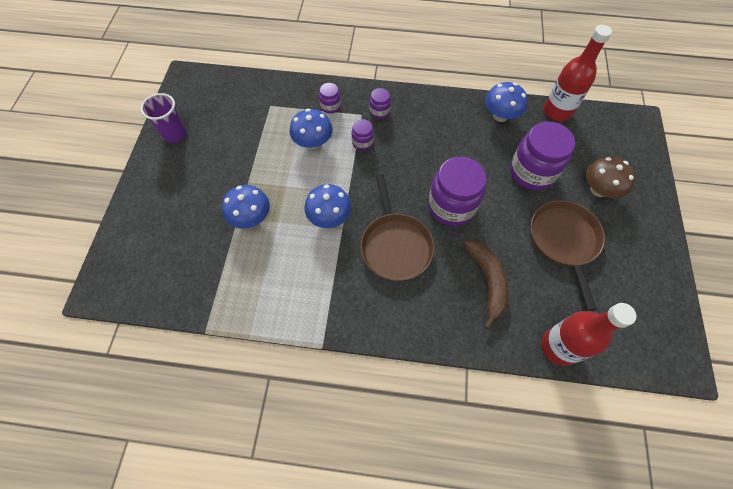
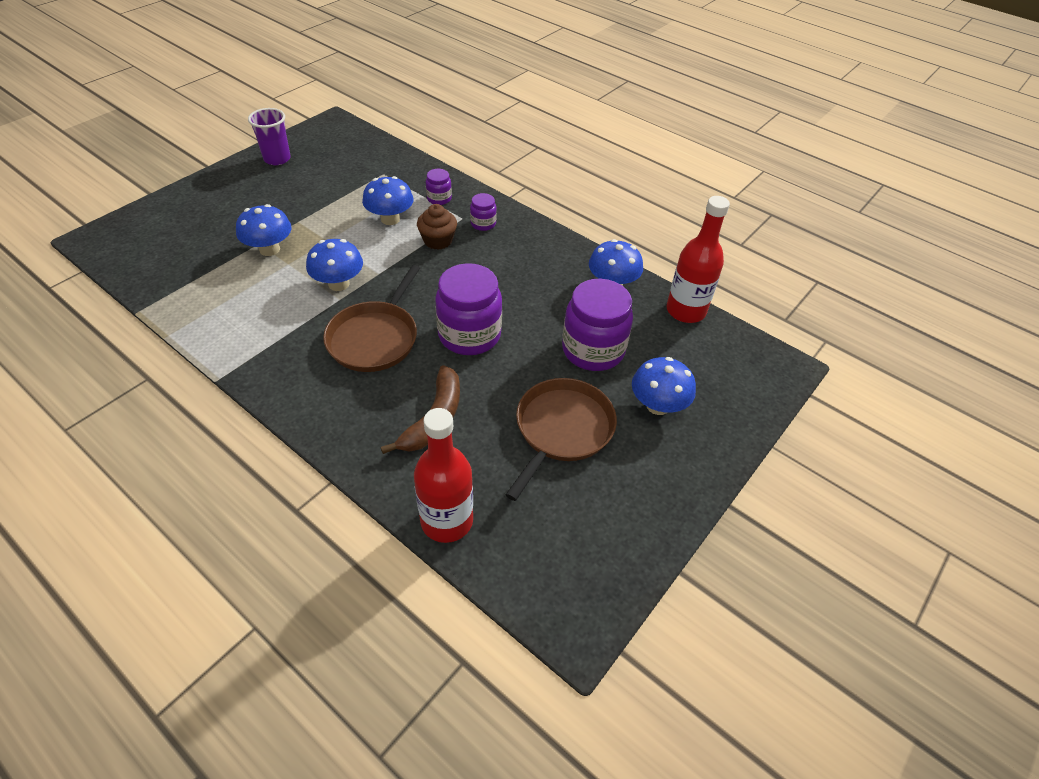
camera: 30 degrees right, 15 degrees down
(362, 142) = (438, 240): purple jar -> brown cupcake
(598, 190) = (658, 405): brown mushroom -> blue mushroom

